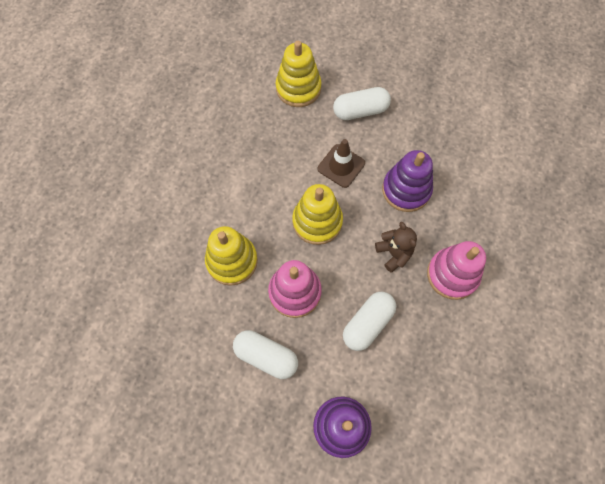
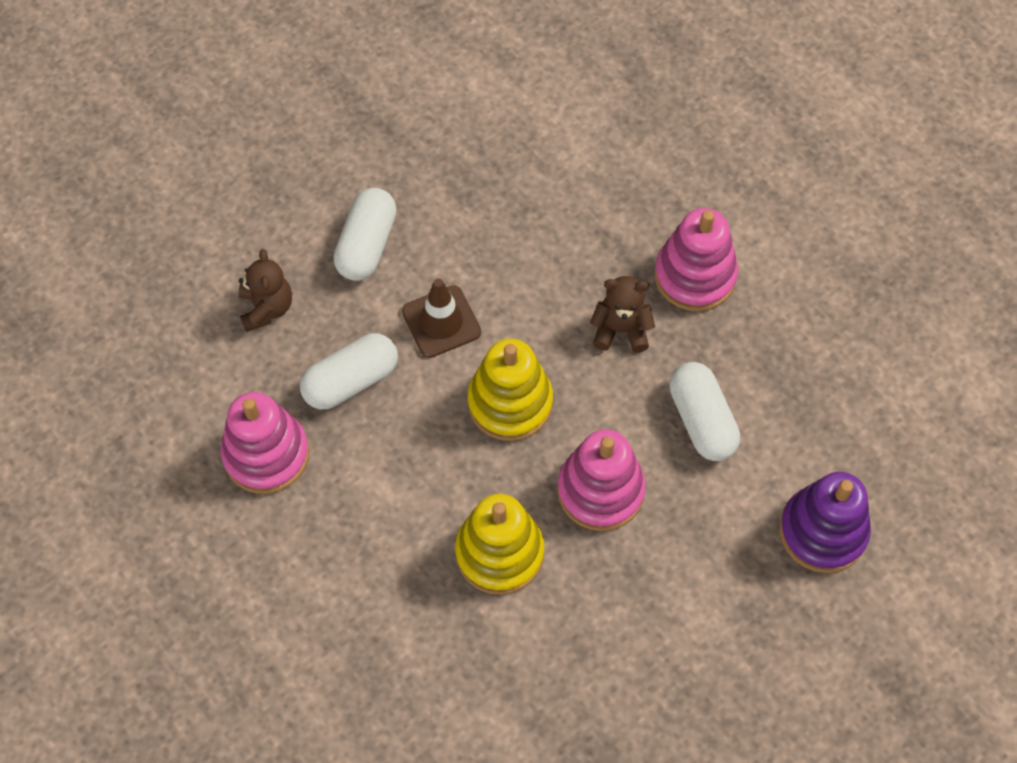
camera: 60 degrees left, 5 degrees down
(223, 130) = (266, 454): none -> pink stacking toy
(266, 356) = (673, 578): white capsule -> white capsule (351, 381)
(298, 88) = (266, 308): yellow stacking toy -> brown teddy bear
(406, 190) = (535, 259): purple stacking toy -> none

